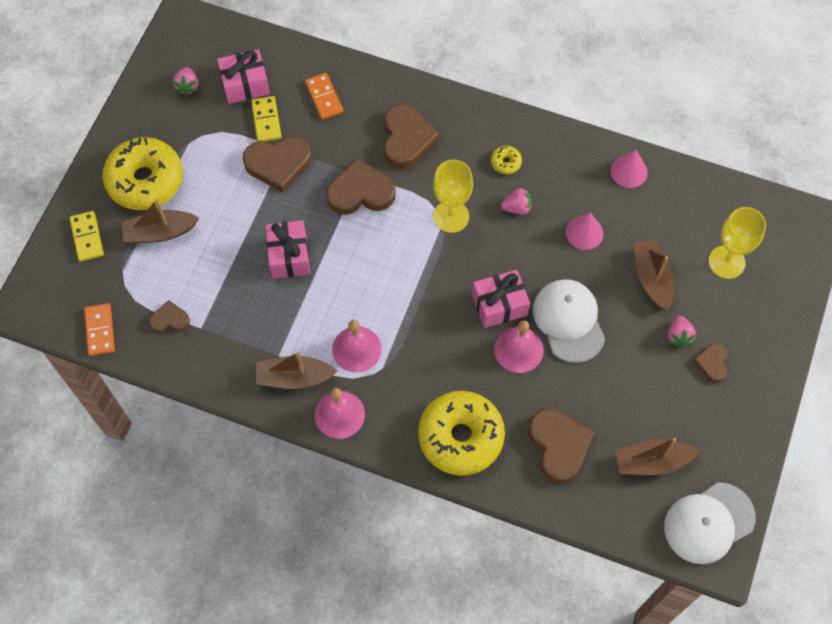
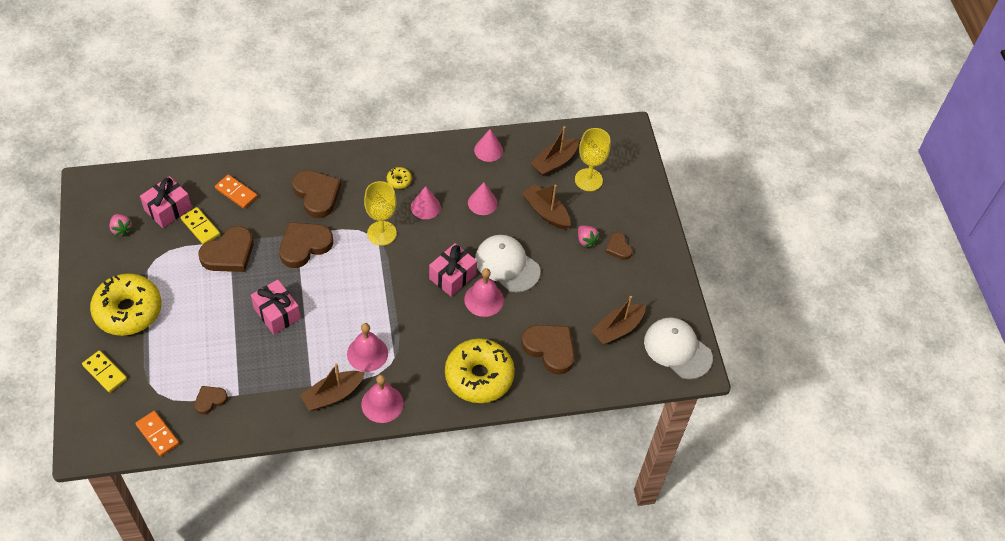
camera: 35 degrees left, 10 degrees down
(160, 232) = (163, 342): brown boat -> brown boat (554, 162)
(517, 207) = (425, 207): pink strawberry -> pink cone
(708, 523) = (677, 349): white cap -> white cap turned 105 degrees clockwise

